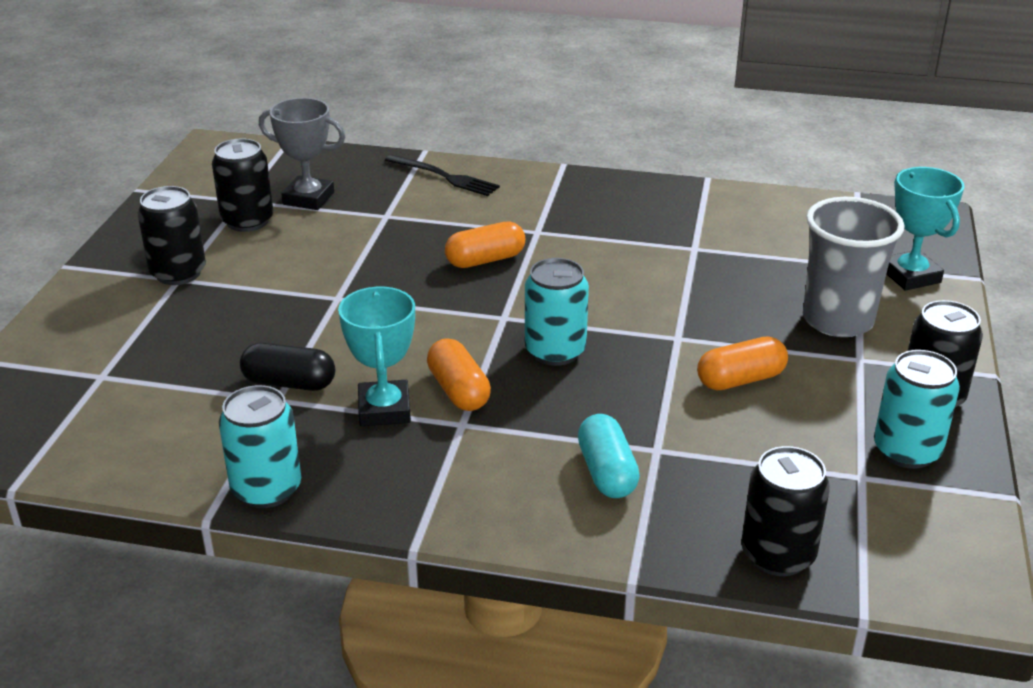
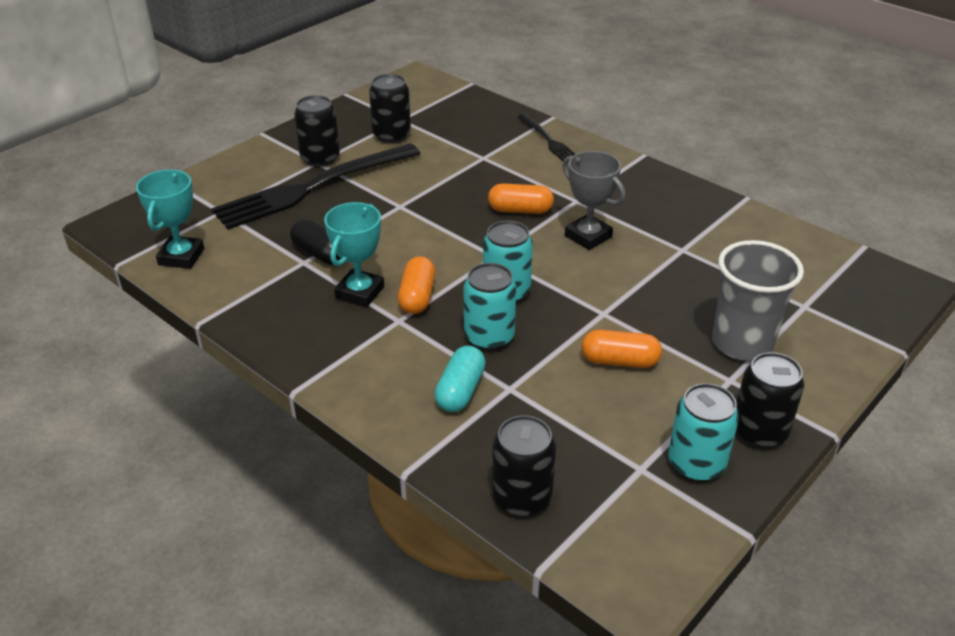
camera: 30 degrees right, 5 degrees up
(203, 309) = (313, 187): none -> black fork
(266, 489) = (246, 318): turquoise can -> turquoise can (489, 337)
(308, 198) = (443, 130): grey trophy -> grey trophy (588, 236)
(910, 276) = (841, 329): turquoise trophy -> turquoise trophy (181, 257)

